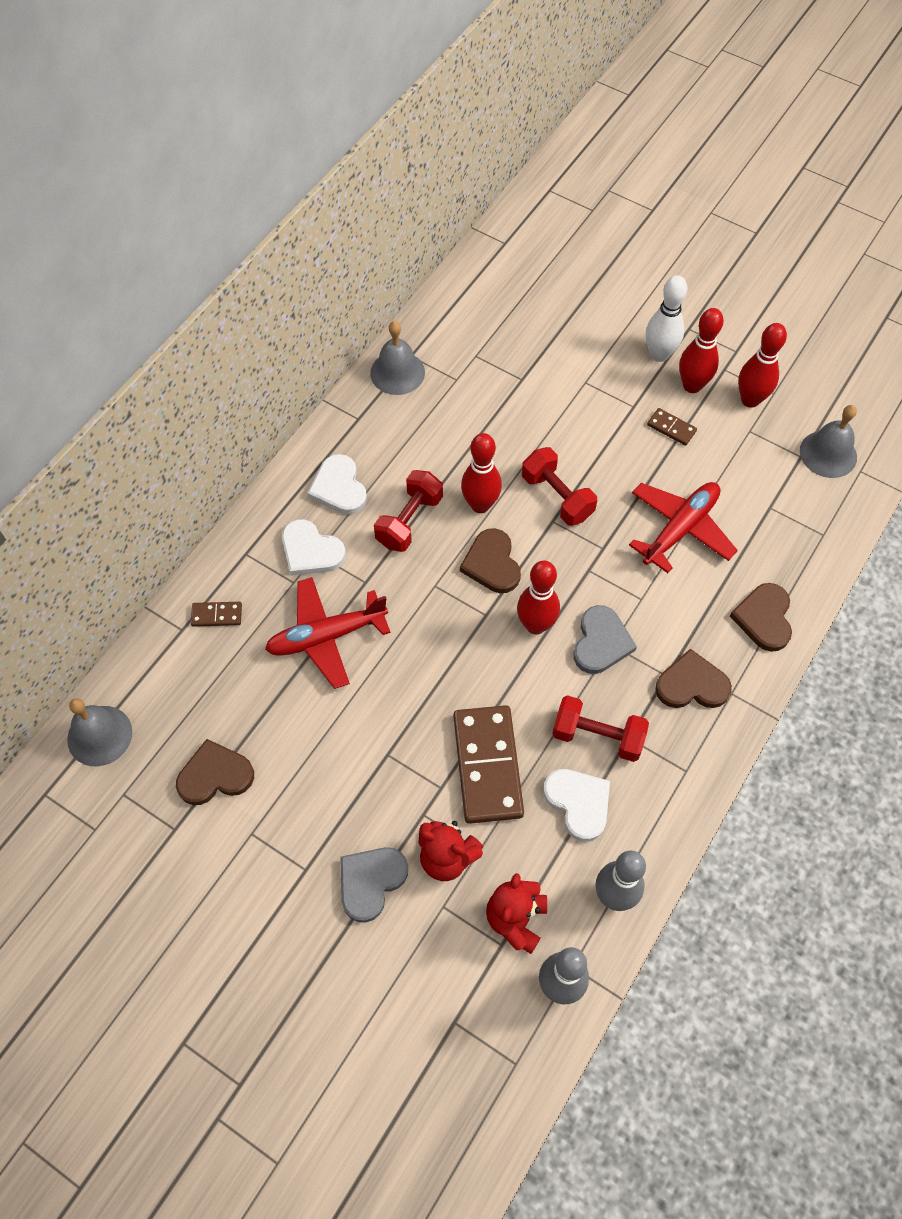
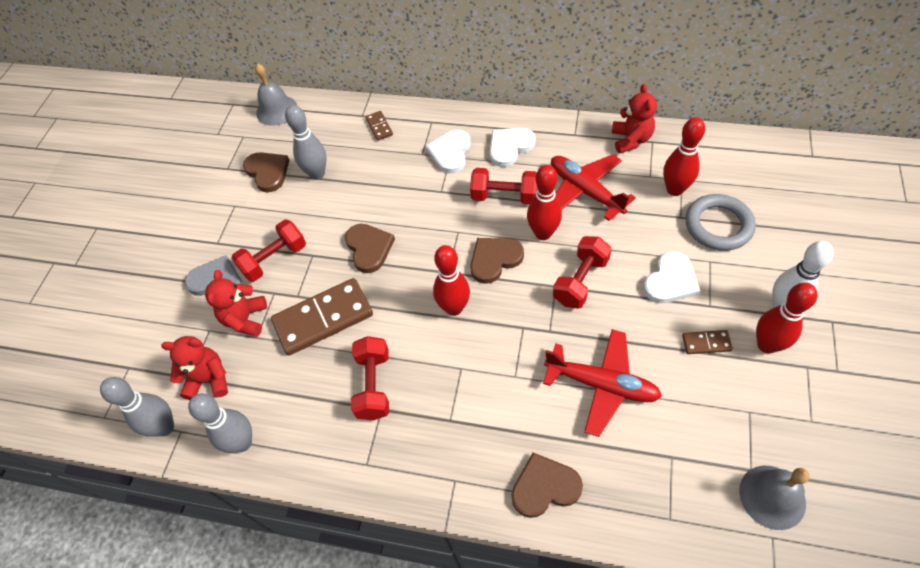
camera: 75 degrees right, 5 degrees down
(255, 713) = (317, 174): none -> grey bowling pin
(326, 636) = (388, 187): red plane -> red plane (585, 191)
(371, 801) = (274, 259): none -> red dumbbell
(397, 372) = (631, 140): grey bell -> red teddy bear
(548, 355) = (718, 225): none -> grey ring
(578, 803) = (312, 391): white heart -> white heart (670, 281)
(601, 642) = (459, 359): grey heart -> none
(671, 428) = (706, 343): brown domino -> brown domino turned 75 degrees clockwise
(692, 684) = (449, 443): brown heart -> brown heart (369, 248)
(750, 400) = (787, 401): red bowling pin -> red bowling pin (674, 189)

